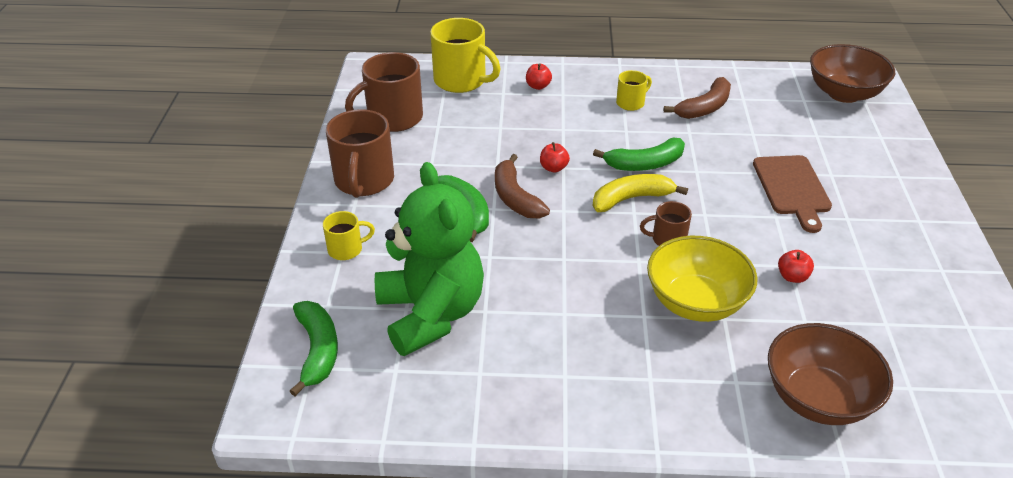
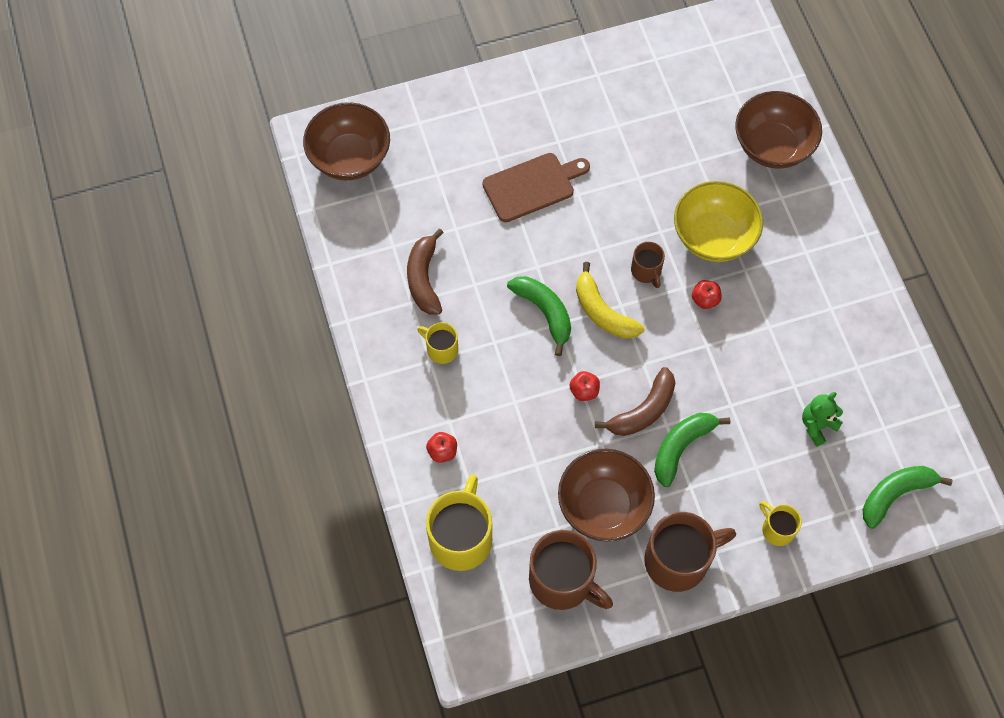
camera: 110 degrees left, 25 degrees up
(431, 314) = (817, 425): green teddy bear -> green teddy bear, size x0.42
(440, 153) = (603, 505): none -> brown bowl
(704, 107) = (424, 278): brown banana -> brown banana turned 120 degrees counterclockwise
(792, 277) = (652, 174): red apple -> red apple (705, 300)

